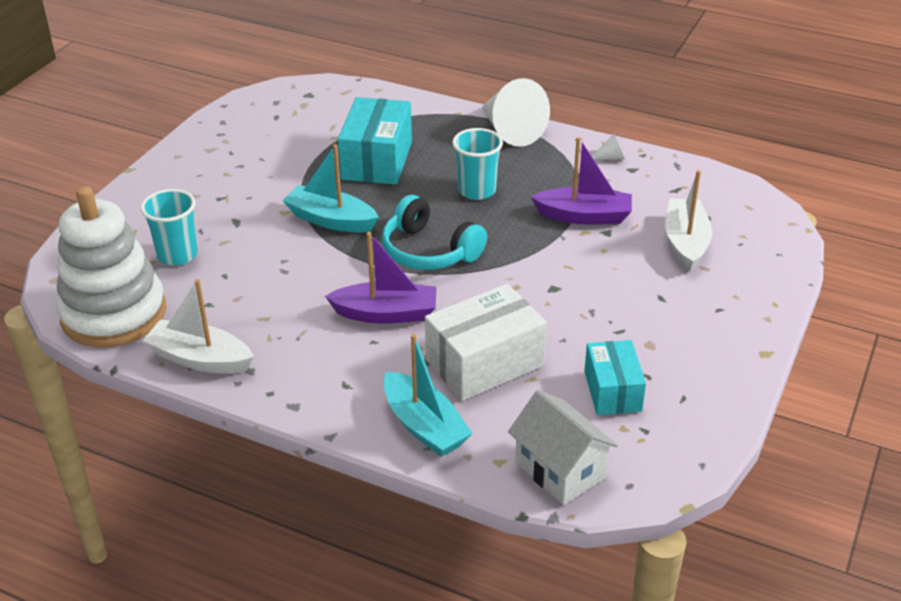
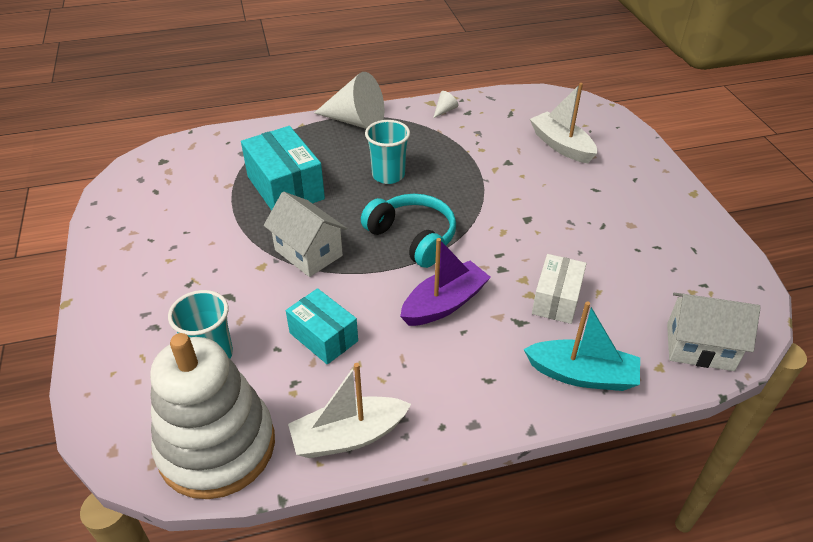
camera: 40 degrees left, 5 degrees up
(331, 220) = (308, 253): turquoise boat -> white house
(429, 251) = (412, 237): turquoise headphones -> turquoise headphones turned 135 degrees counterclockwise
(484, 363) = (556, 299): white box -> white box, size x0.64
(584, 216) = (480, 158): purple boat -> none
(612, 391) = (653, 270): turquoise box -> turquoise box (323, 337)

